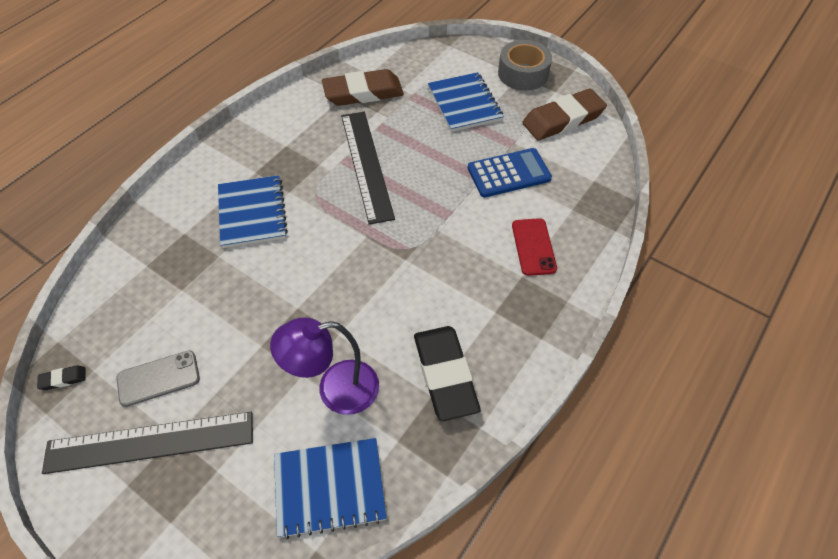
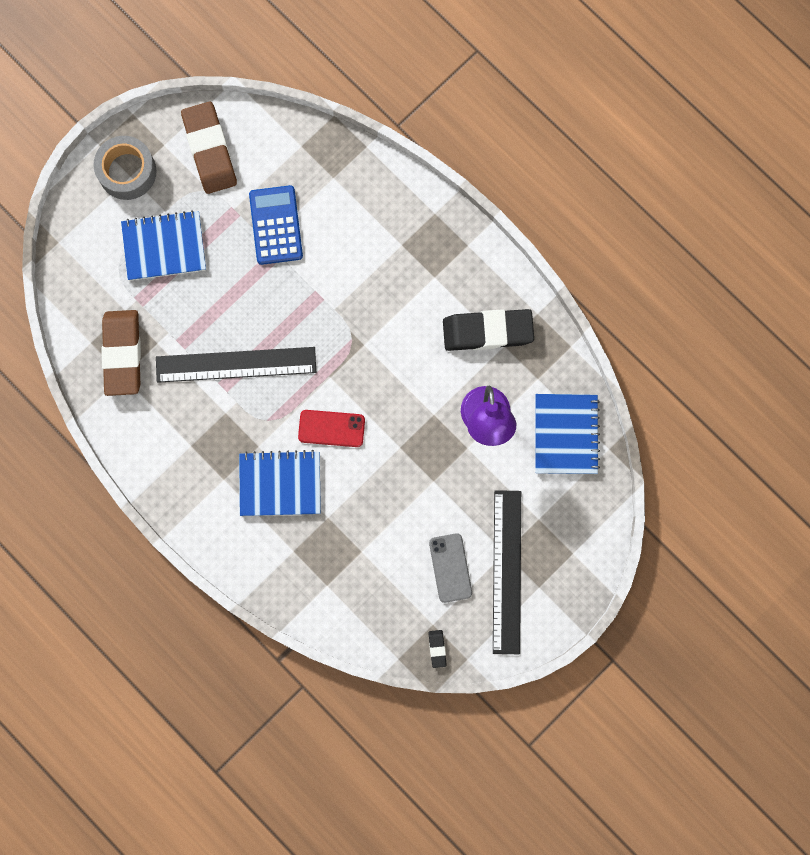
camera: 80 degrees left, 25 degrees up
(533, 247) = (371, 226): red phone -> red phone (331, 428)

